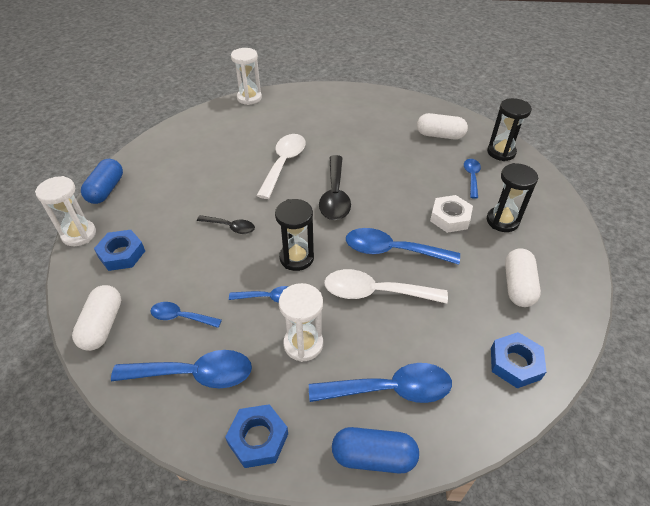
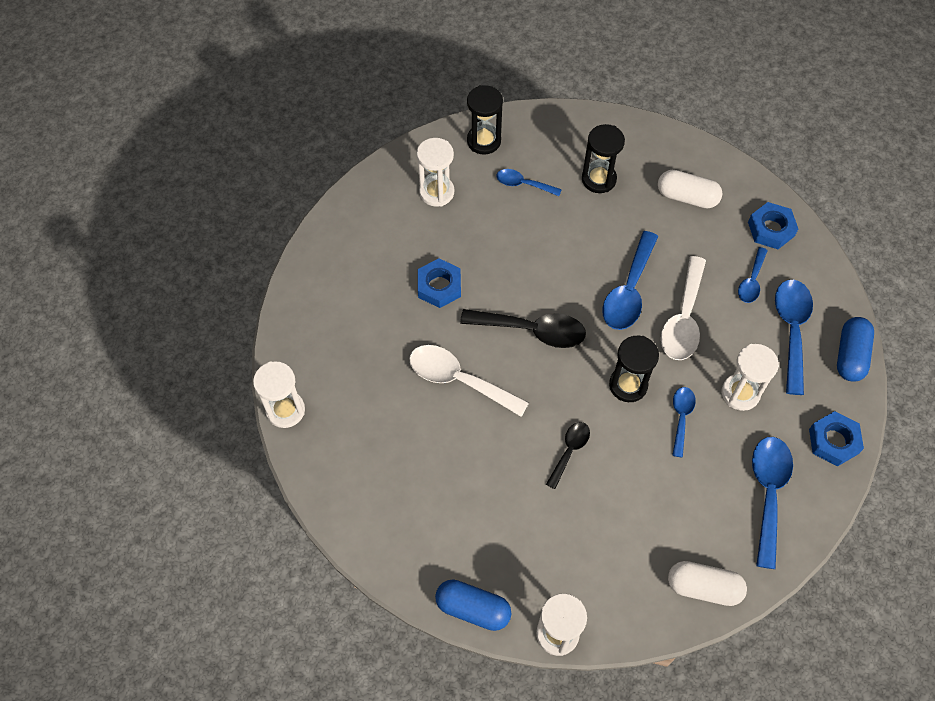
camera: 80 degrees left, 15 degrees up
(121, 254) = (598, 576): blue nut -> blue nut (439, 286)
(181, 317) = (699, 506): blue spoon -> blue spoon (751, 281)
(440, 135) = (436, 192): white capsule -> white hourglass
(450, 218) = (587, 224): white nut -> none

